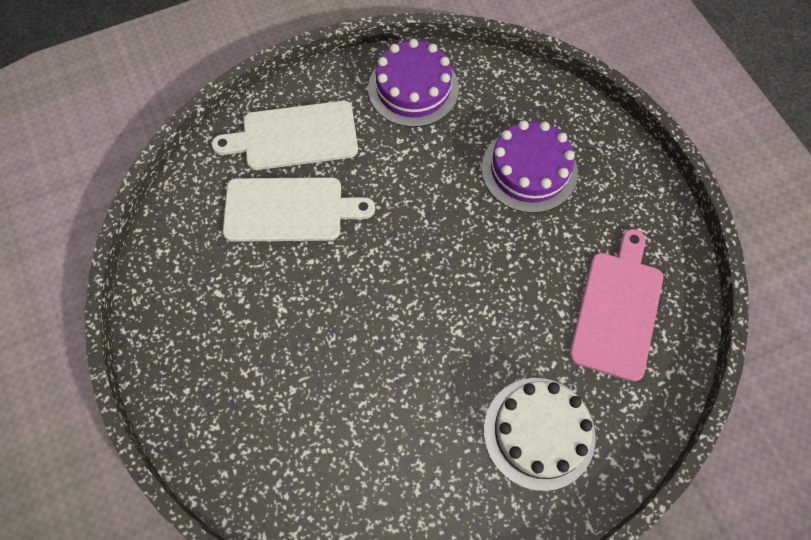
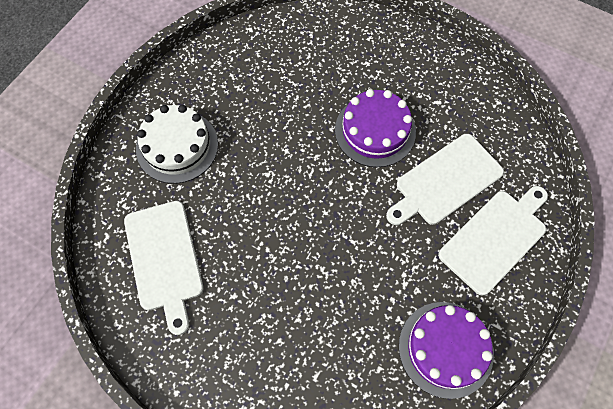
camera: 145 degrees right, 0 degrees up
(529, 170) = (296, 334): purple cake -> purple cake (375, 131)
(617, 309) = (164, 259): pink cutting board -> white cutting board

